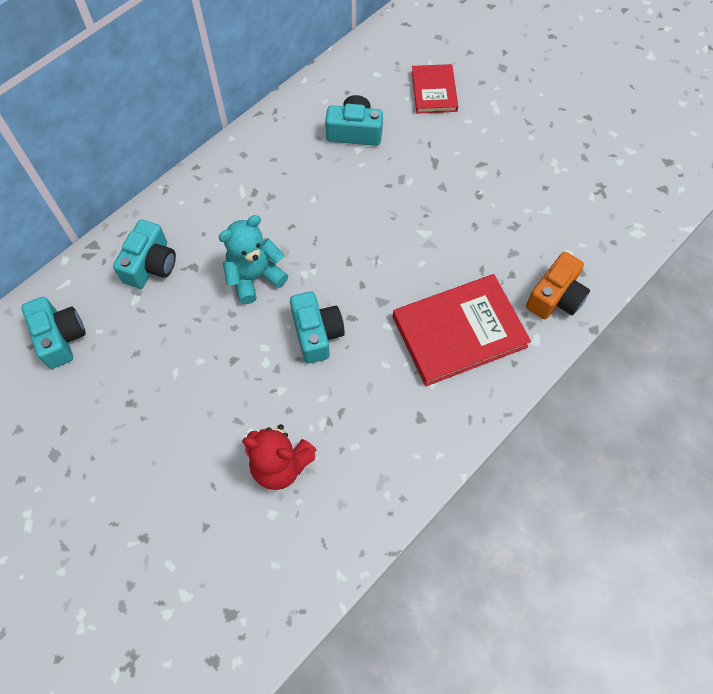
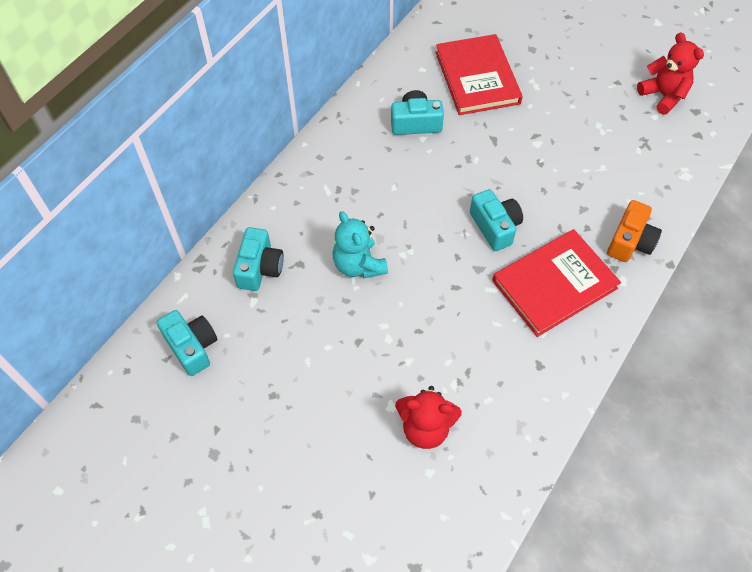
camera: 10 degrees left, 5 degrees down
(254, 277) = (358, 265): turquoise teddy bear -> turquoise teddy bear turned 75 degrees counterclockwise
(316, 333) = (428, 306): turquoise camera -> turquoise camera (495, 227)
(434, 91) = (477, 78): red book -> red book, size x1.72
(635, 139) = (663, 96): none -> red teddy bear

